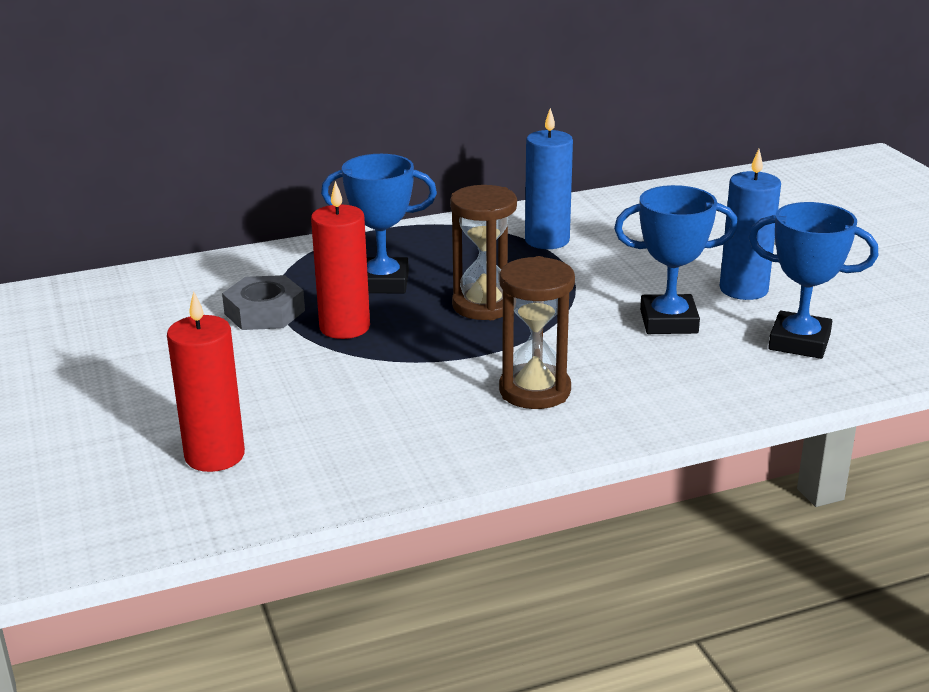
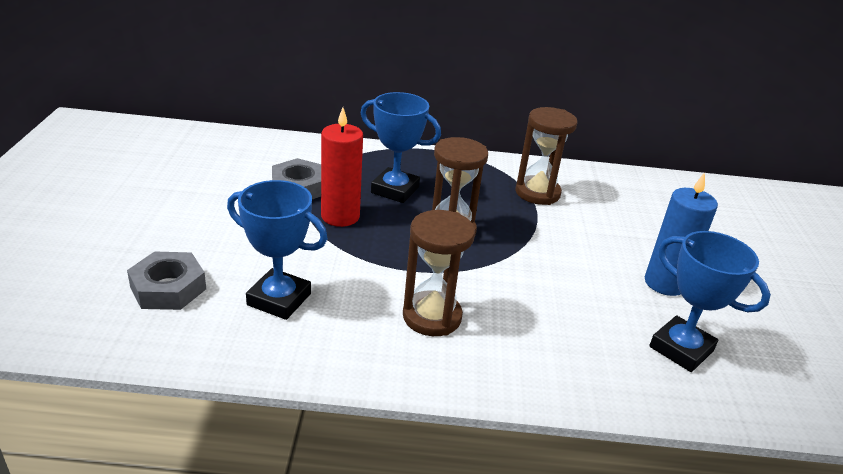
camera: 20 degrees right, 5 degrees up
(214, 455) = (168, 288): red candle -> grey nut
(547, 240) = (537, 193): blue candle -> brown hourglass
(668, 321) = (582, 292): blue trophy -> blue trophy (279, 299)

